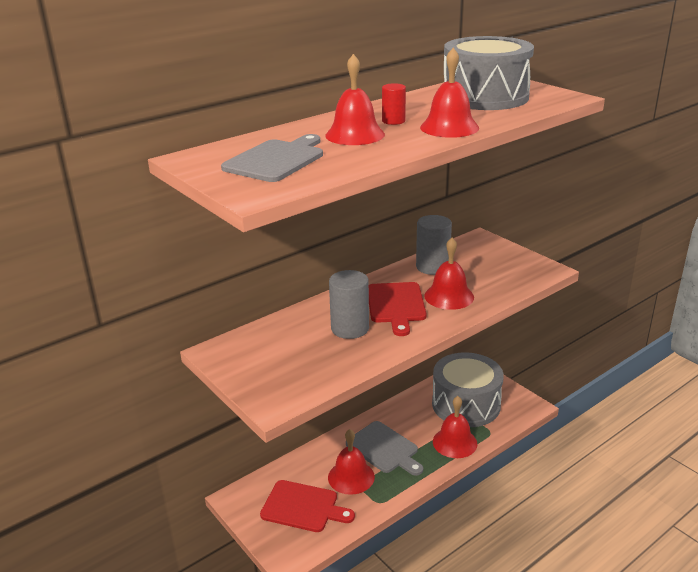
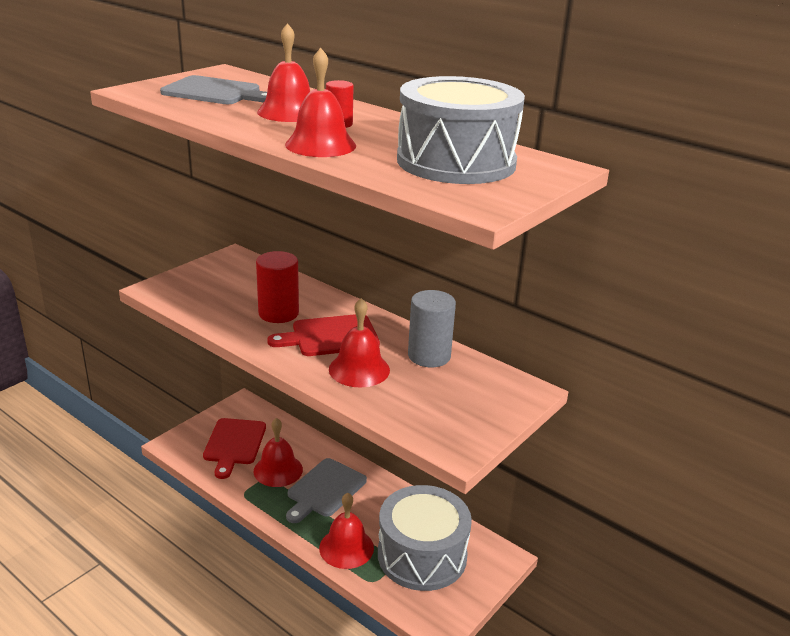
camera: 75 degrees right, 0 degrees up
(350, 328) = (278, 313): grey cylinder -> red cylinder

